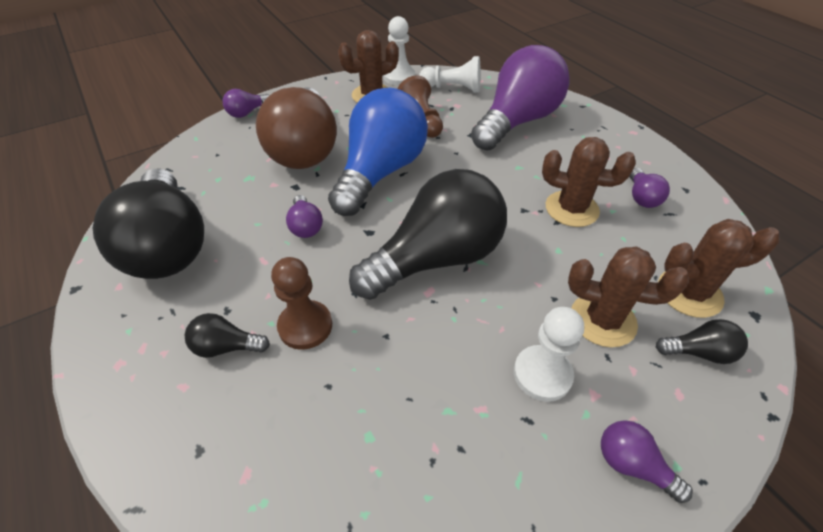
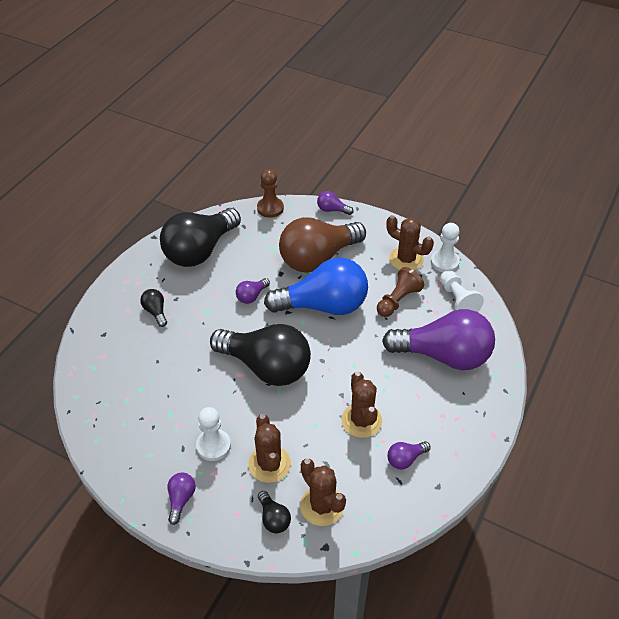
camera: 60 degrees right, 0 degrees up
(305, 326) = (185, 334): brown pawn -> brown pawn (270, 208)

